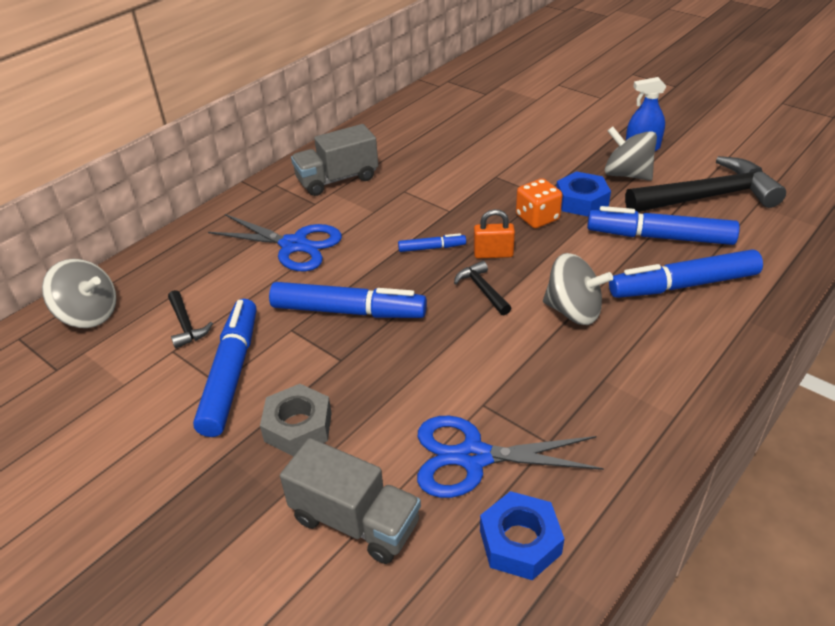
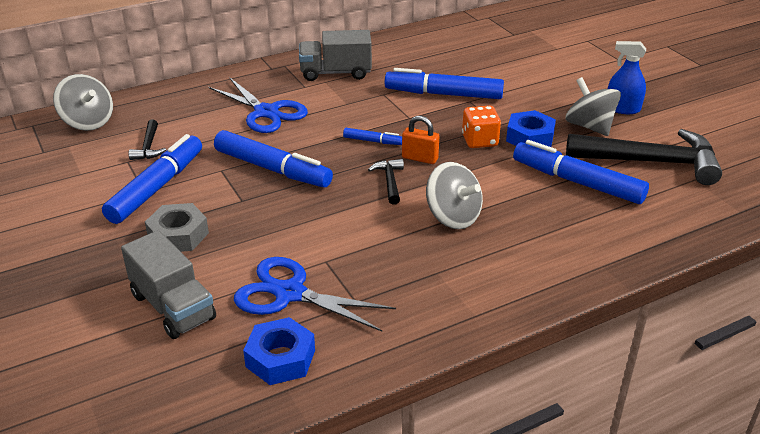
camera: 20 degrees right, 5 degrees down
(683, 285) = (566, 223): blue marker -> blue marker (443, 94)

